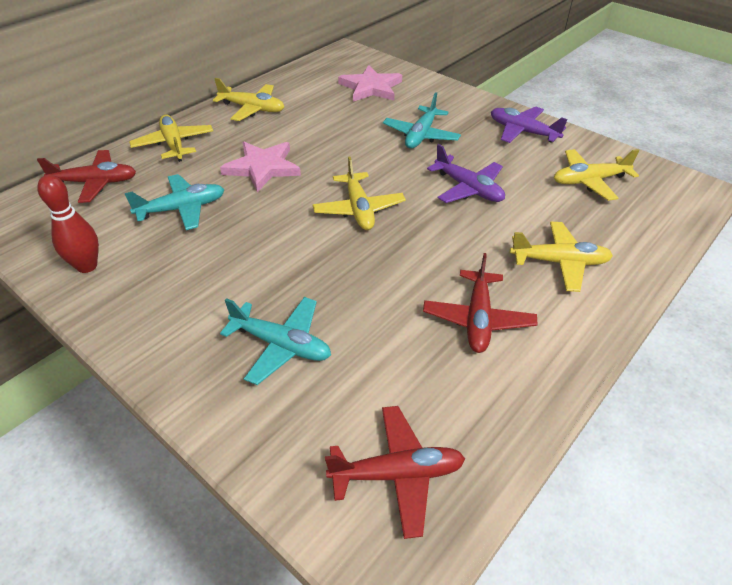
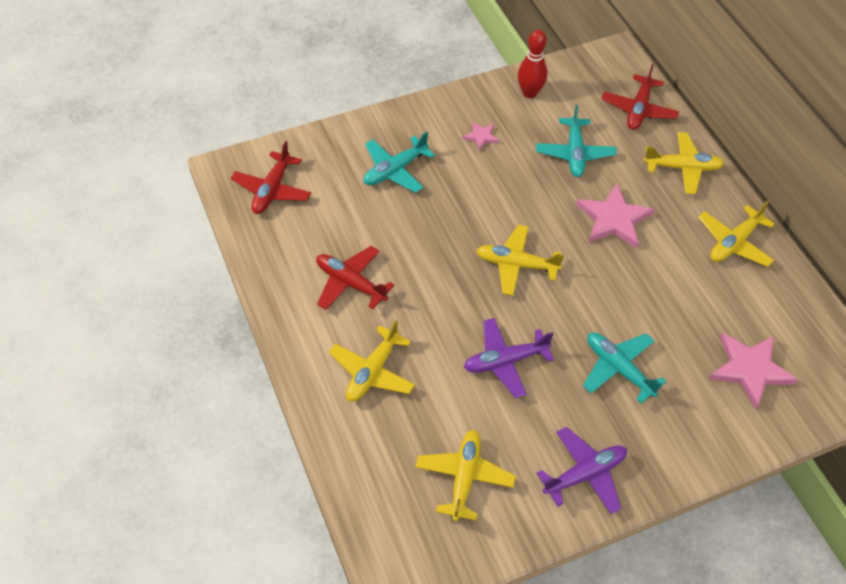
camera: 115 degrees right, 10 degrees up
(184, 285) = (481, 137): none -> pink star

